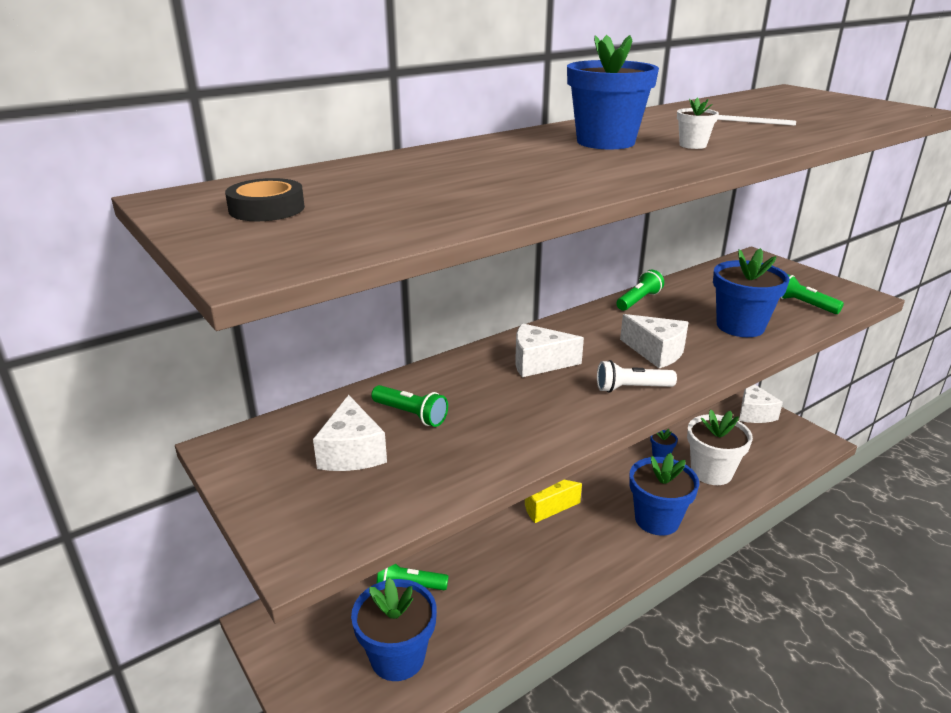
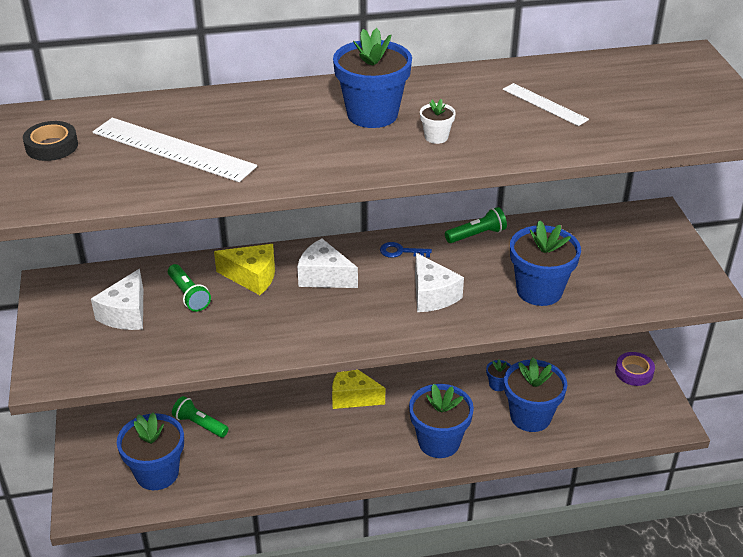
camera: 25 degrees right, 10 degrees up
(433, 189) = (173, 149): none -> white ruler
(465, 381) = (252, 277): none -> yellow cheese
(588, 327) = (400, 251): none -> blue key
(631, 388) = (374, 324): white flashlight -> none
(711, 472) = (530, 416): white flower pot -> blue flower pot
(753, 413) = (634, 372): white cheese -> purple tape
(804, 304) = (633, 284): green flashlight -> none

